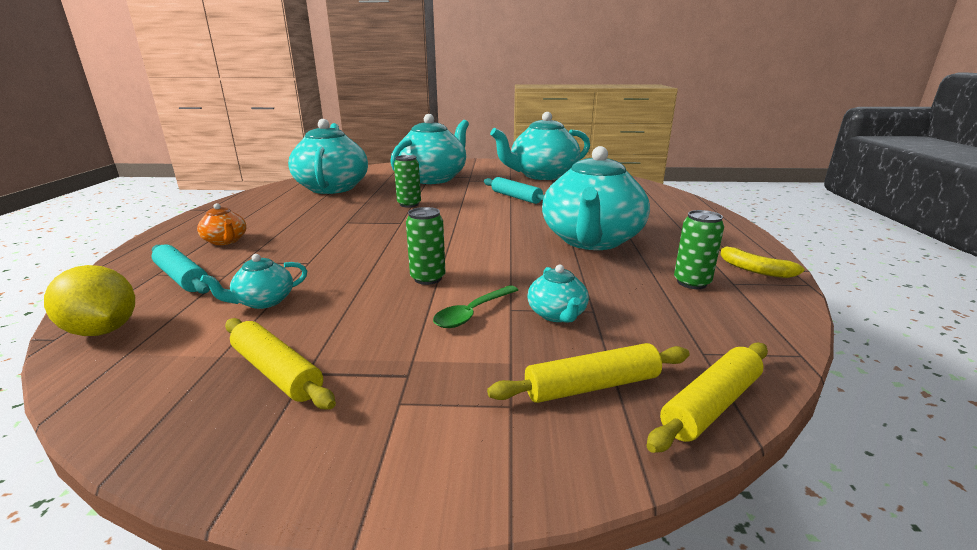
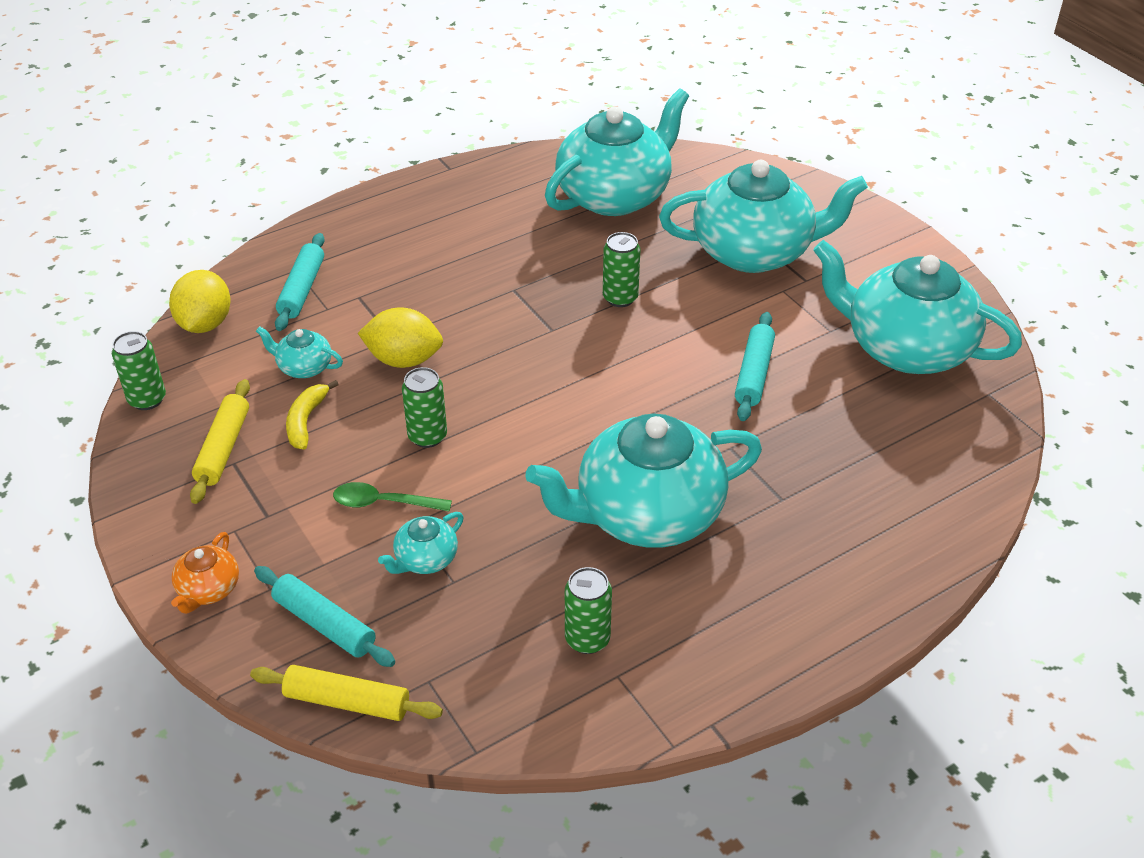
camera: 55 degrees right, 20 degrees up
(110, 401) = (147, 399): none -> green can
(226, 241) = (389, 250): orange teapot -> orange teapot (208, 589)
(337, 265) = (404, 360): none -> yellow lemon
(591, 386) = (324, 624): yellow rolling pin -> turquoise rolling pin
(754, 269) = (680, 688): yellow banana -> yellow banana (306, 421)

